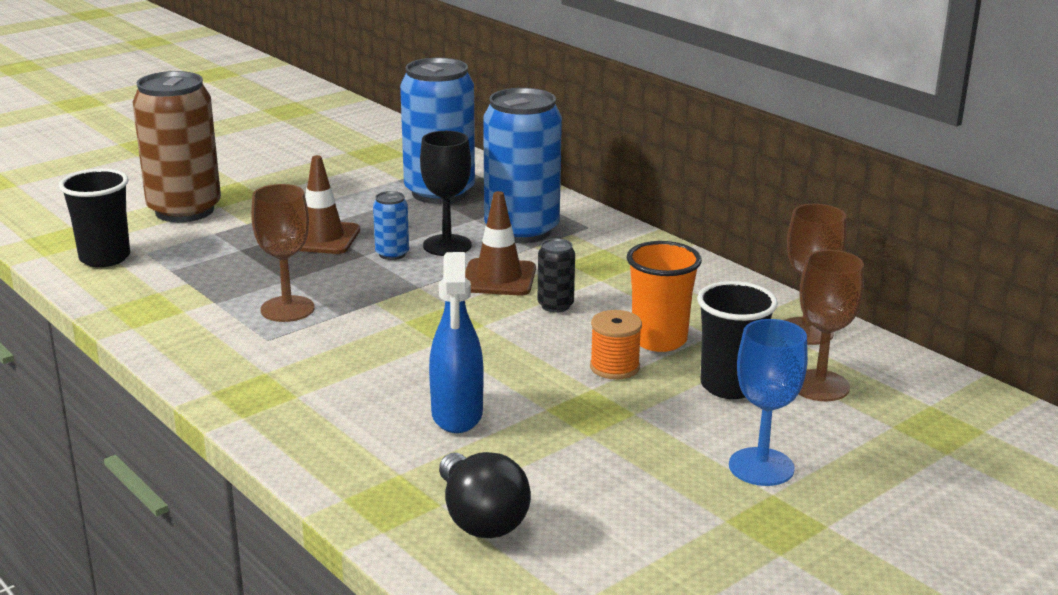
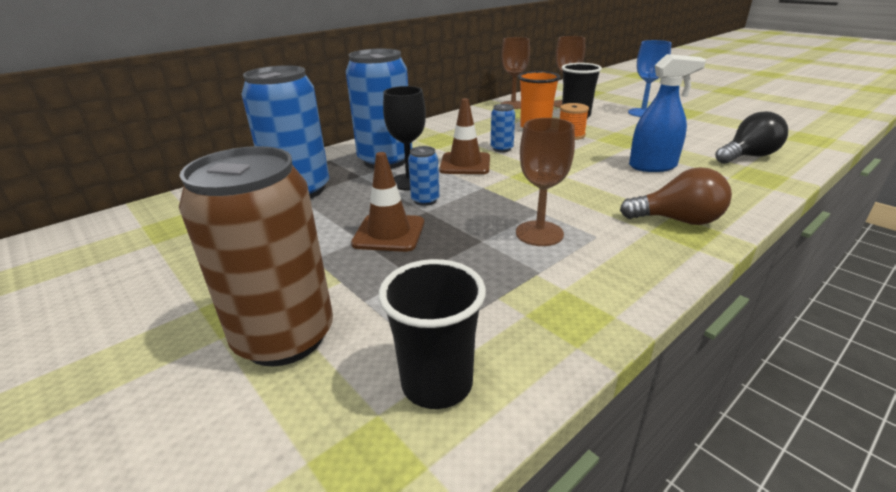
camera: 90 degrees left, 5 degrees up
(280, 394) = (677, 220): none -> brown light bulb
(555, 305) = (501, 149): black can -> blue can

